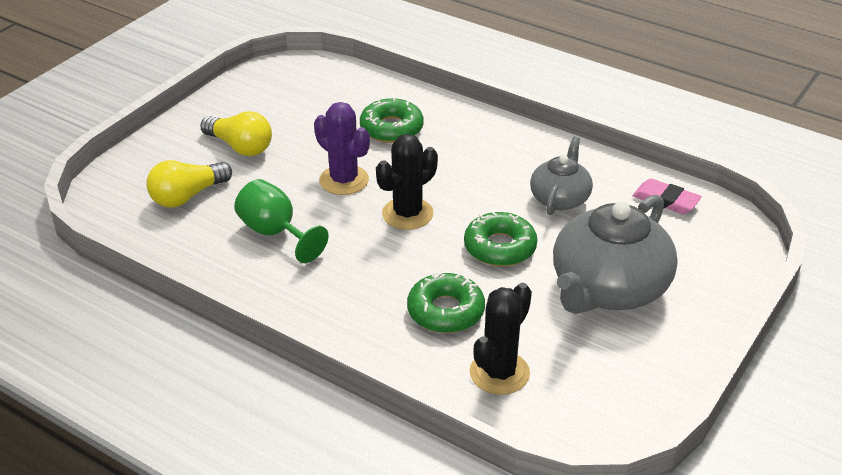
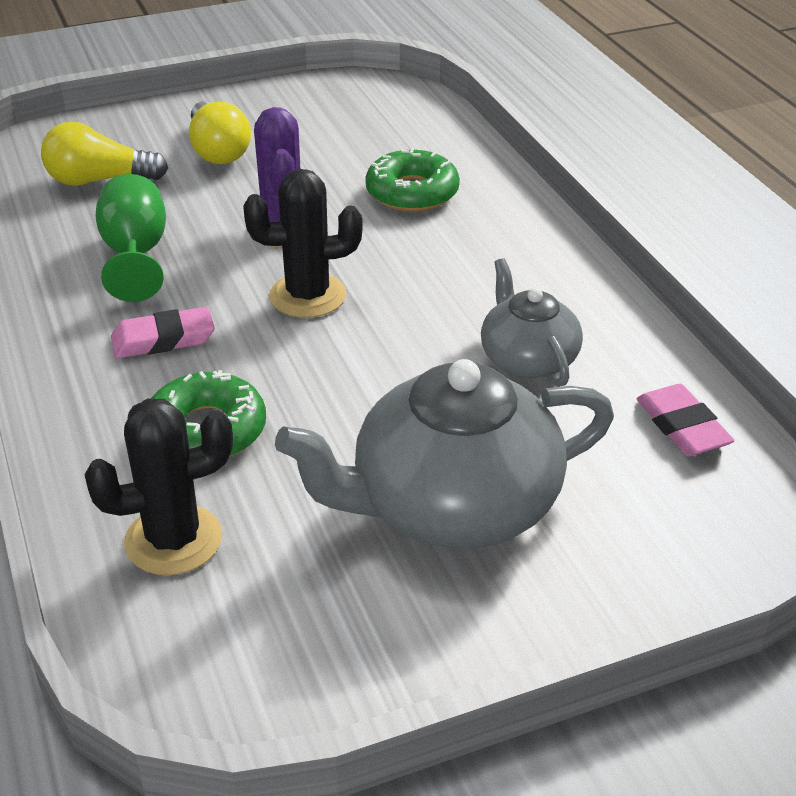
camera: 35 degrees right, 0 degrees up
(357, 274) = (163, 339): none -> pink eraser
(500, 247) = (371, 384): green donut -> none
(560, 198) = (528, 359): grey teapot -> grey teapot turned 75 degrees counterclockwise

